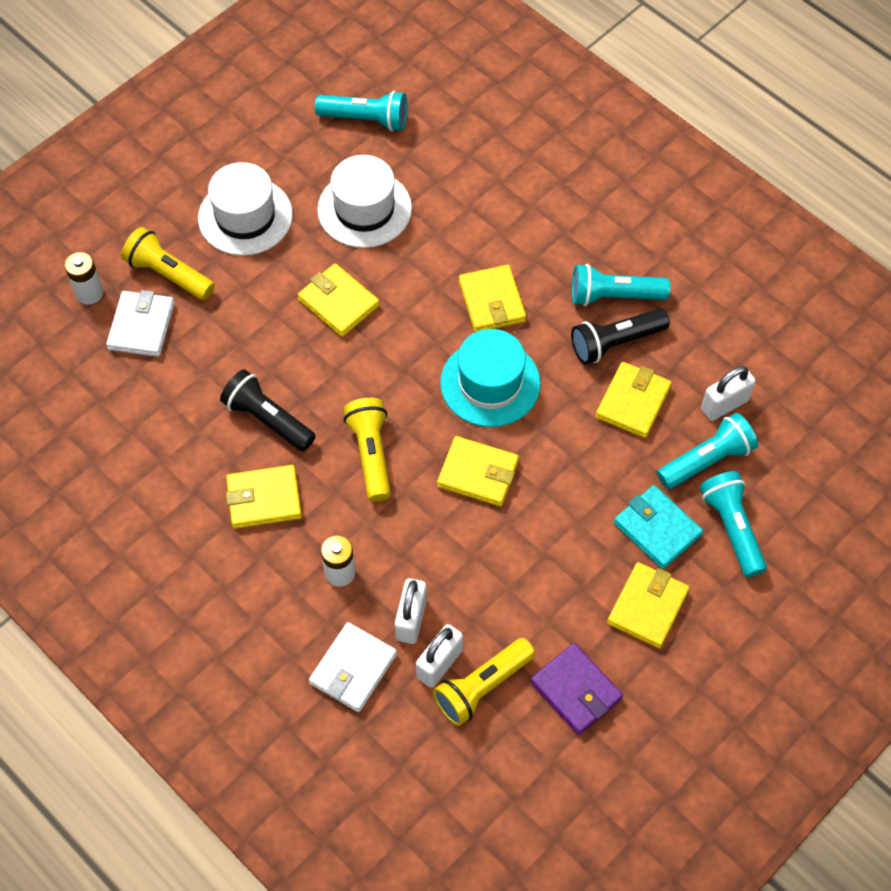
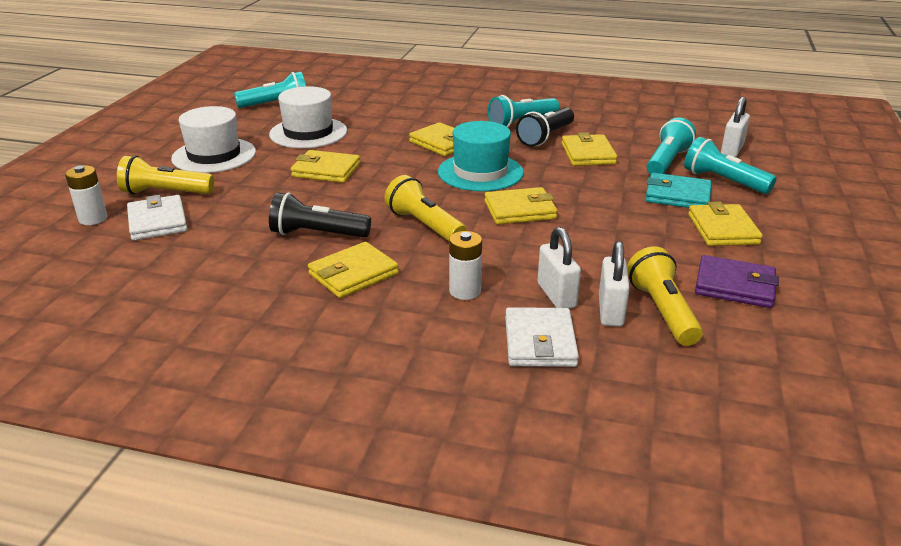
camera: 30 degrees left, 30 degrees down
(482, 687) = (662, 311): yellow flashlight -> yellow flashlight turned 150 degrees clockwise
(724, 405) = (646, 140): white padlock -> white padlock (731, 150)

